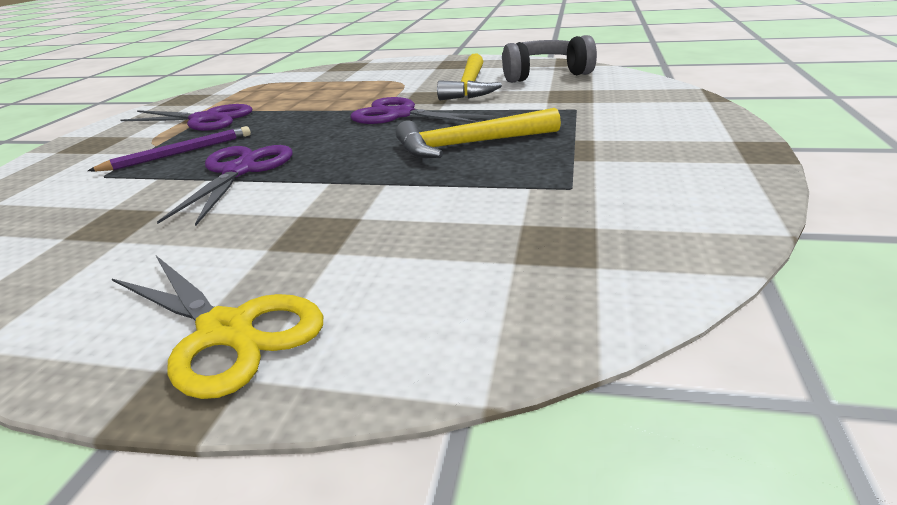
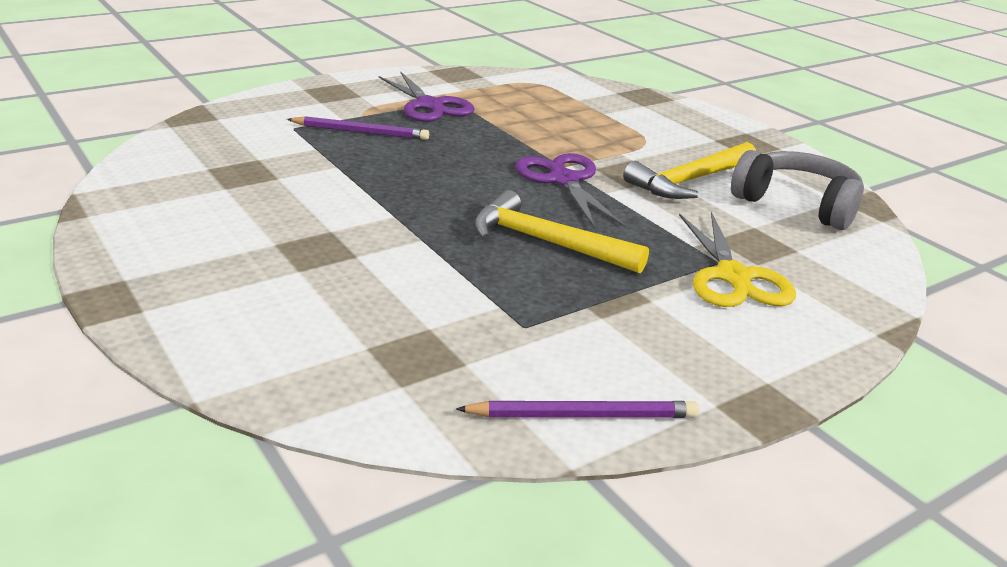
camera: 40 degrees right, 0 degrees up
(226, 331) = (176, 280): yellow scissors -> yellow scissors (733, 277)
(239, 171) = (364, 171): purple scissors -> none
(720, 206) = (583, 415): none -> purple pencil

